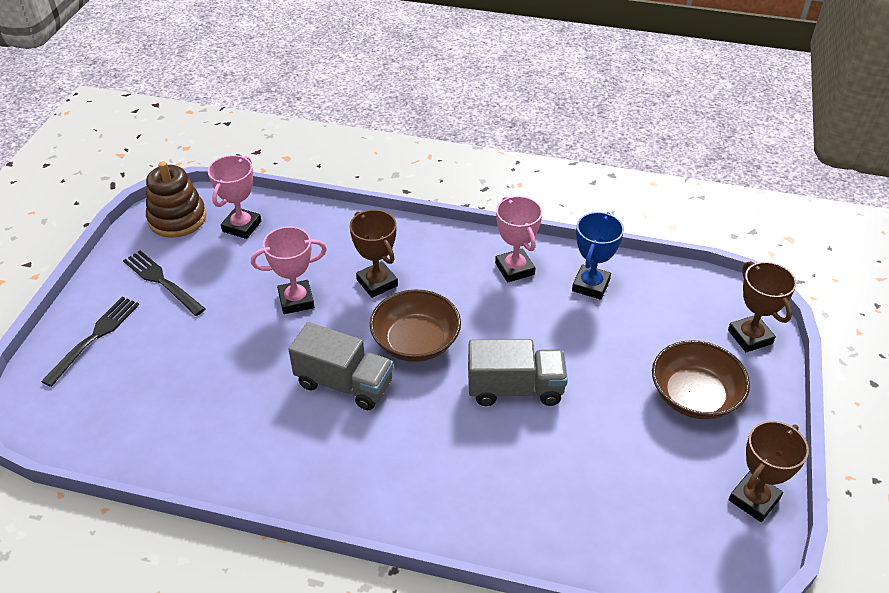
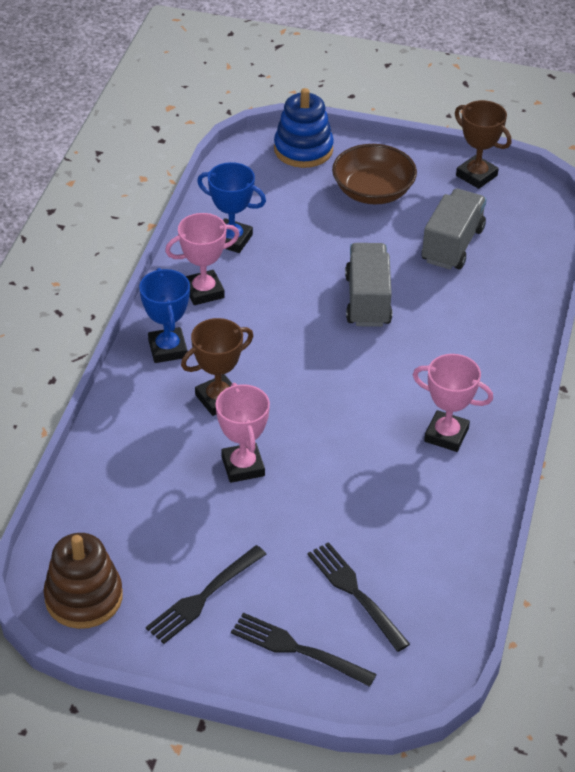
camera: 90 degrees left, 0 degrees up
(142, 375) = (355, 593): none -> black fork
(242, 226) = (107, 528): pink trophy -> pink trophy (446, 435)
(344, 383) = (364, 421): grey truck -> grey truck (452, 245)
(416, 342) = (307, 368): brown bowl -> none
(438, 249) = (168, 349): none -> blue trophy
(750, 337) = (303, 149): brown trophy -> blue stacking toy

